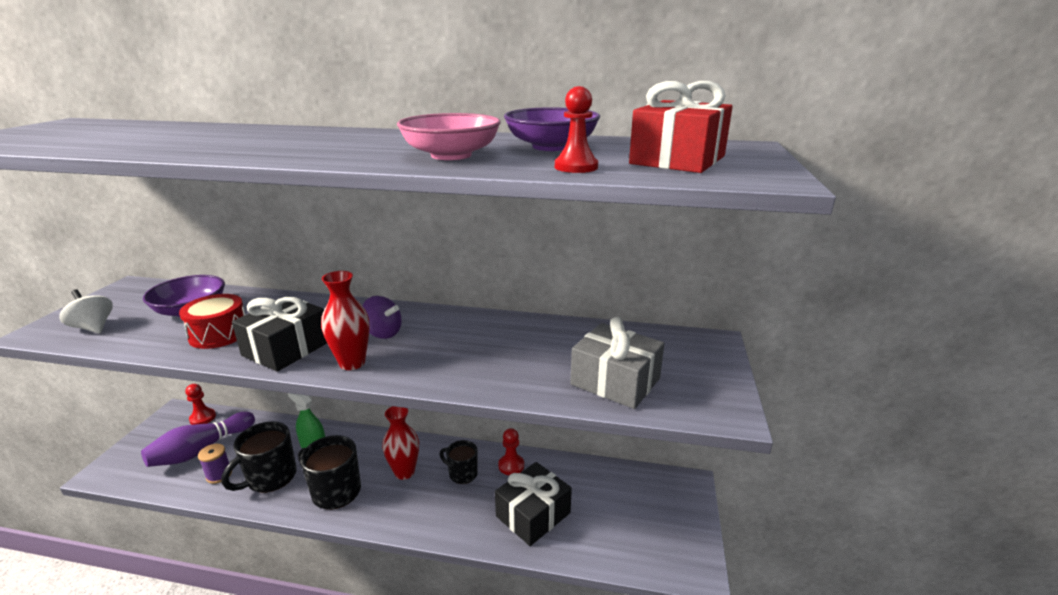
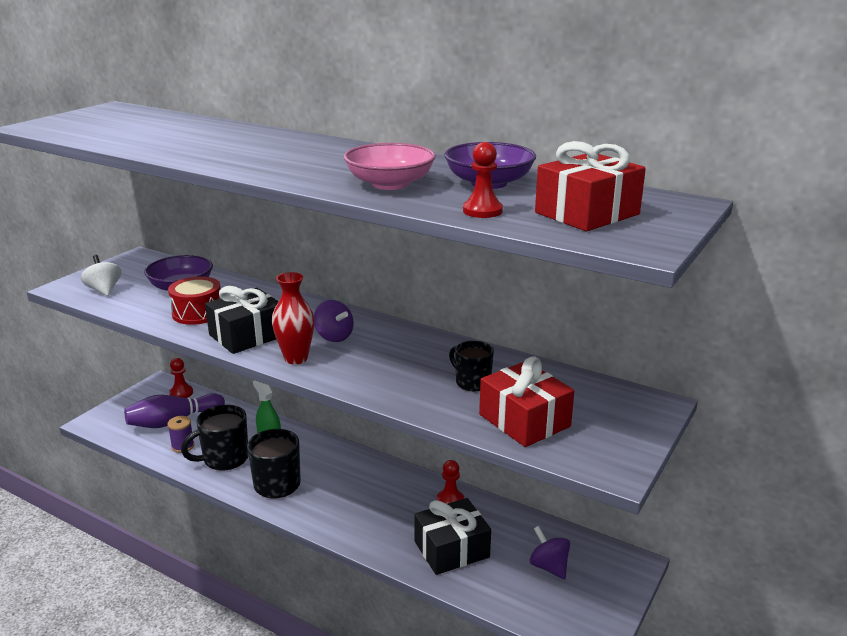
camera: 20 degrees right, 0 degrees up
(404, 472) = (344, 482): red vase -> none
(462, 474) = (398, 496): black mug -> black mug (472, 382)
(615, 381) = (524, 420): grey gift -> red gift
(624, 507) = (549, 567): none -> purple spinning top

